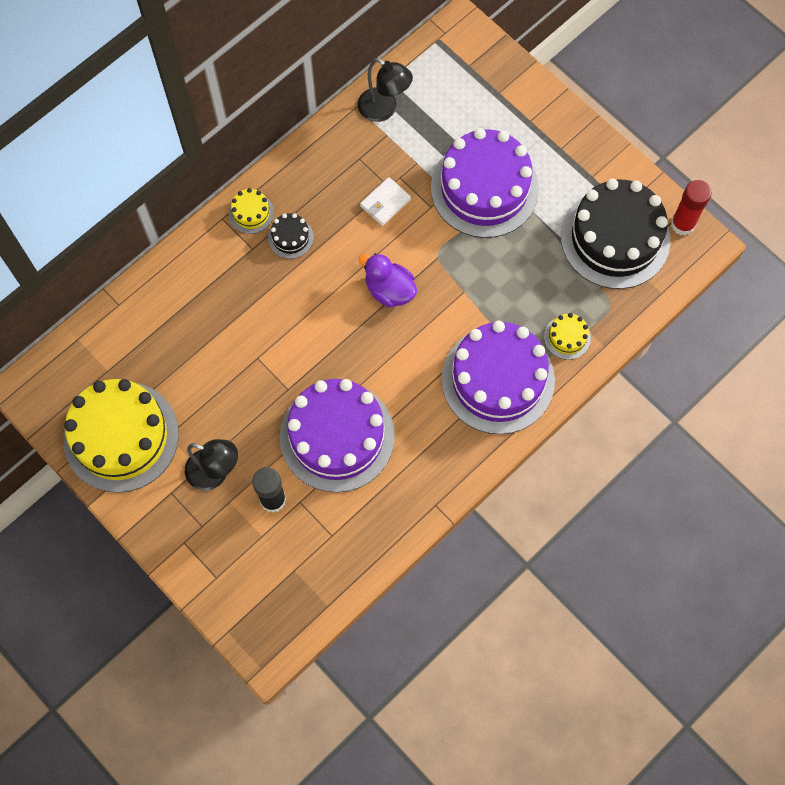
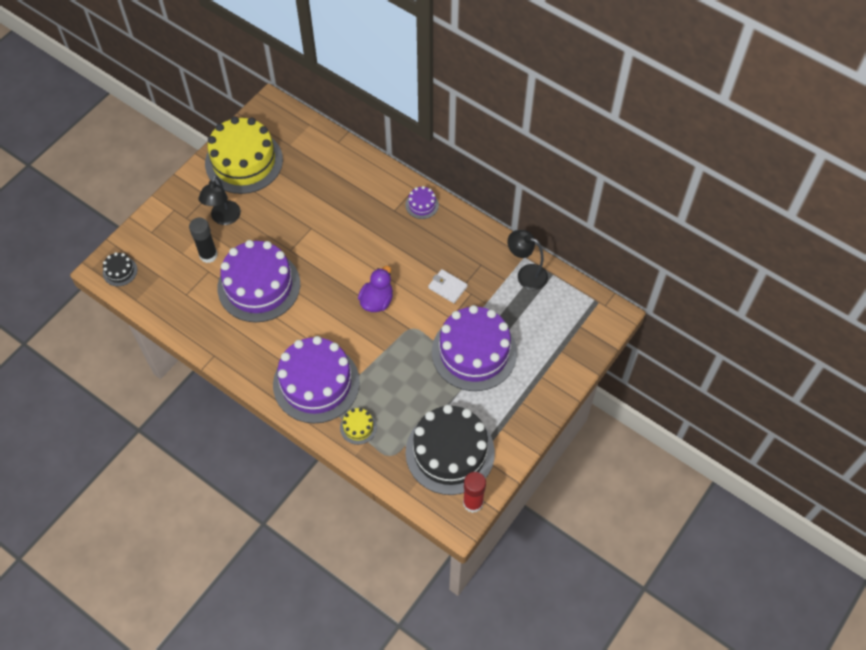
camera: 80 degrees right, 10 degrees down
(251, 213) = (422, 205): yellow cake -> purple cake
(290, 237) = (407, 232): black cake -> black cake (120, 271)
(384, 109) = (526, 274): black lamp -> black lamp turned 90 degrees clockwise

